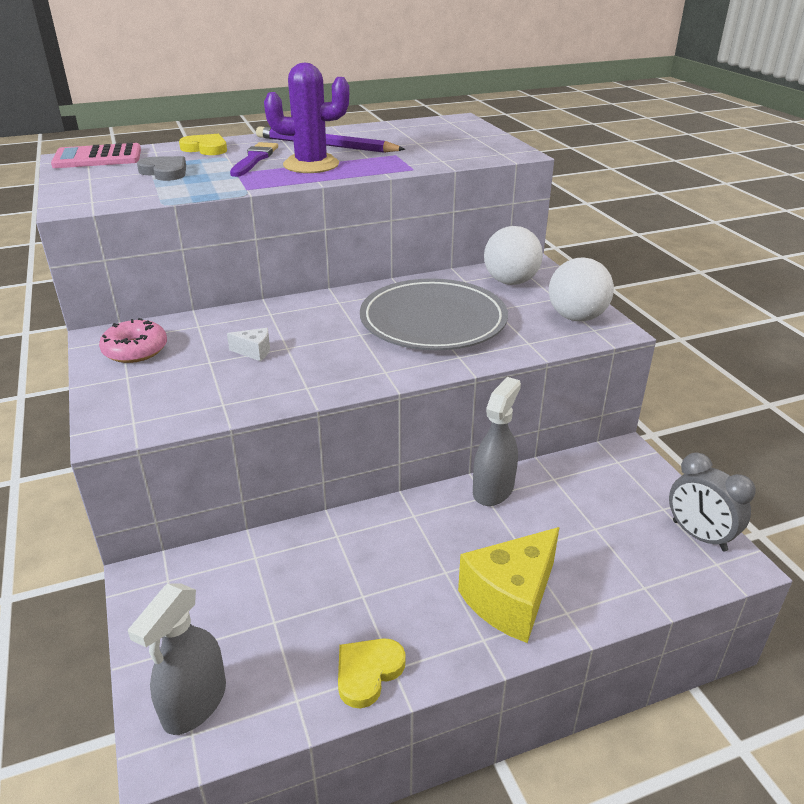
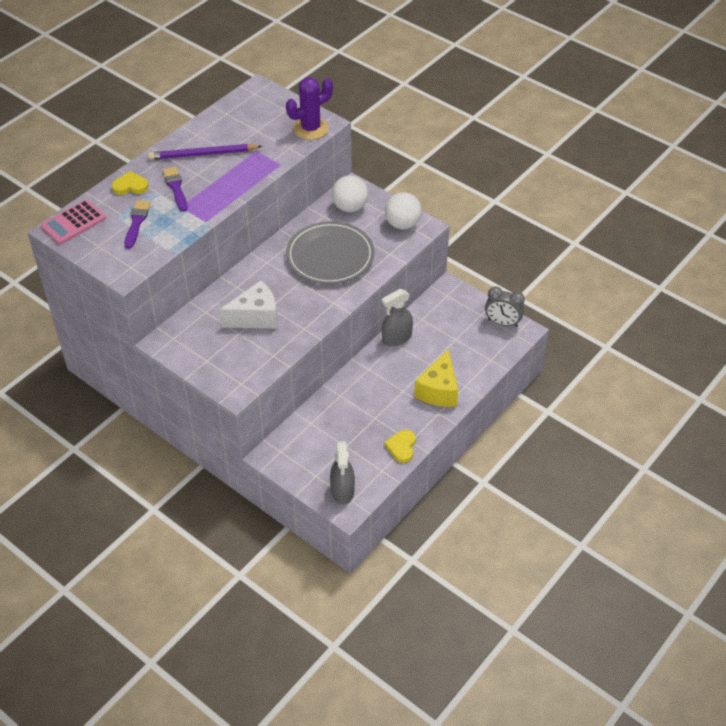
camera: 30 degrees left, 15 degrees up
(135, 350) = (190, 342): pink donut -> none
(165, 172) = (137, 222): grey heart -> purple brush
(254, 352) = (255, 317): white cheese -> white cheese, size x2.31
(311, 165) = (217, 181): purple cactus -> purple cactus (310, 128)
(493, 489) = (396, 338): grey spray bottle -> grey spray bottle turned 120 degrees counterclockwise

